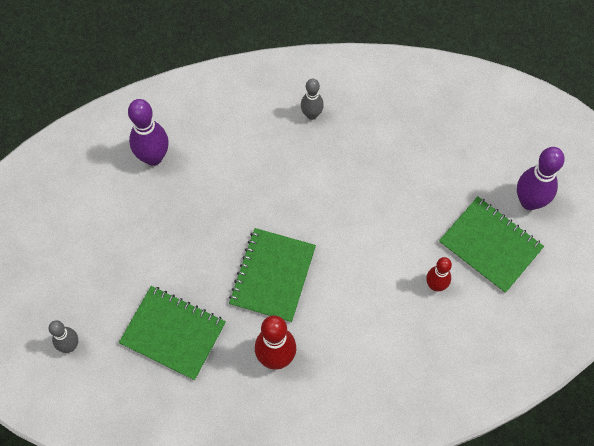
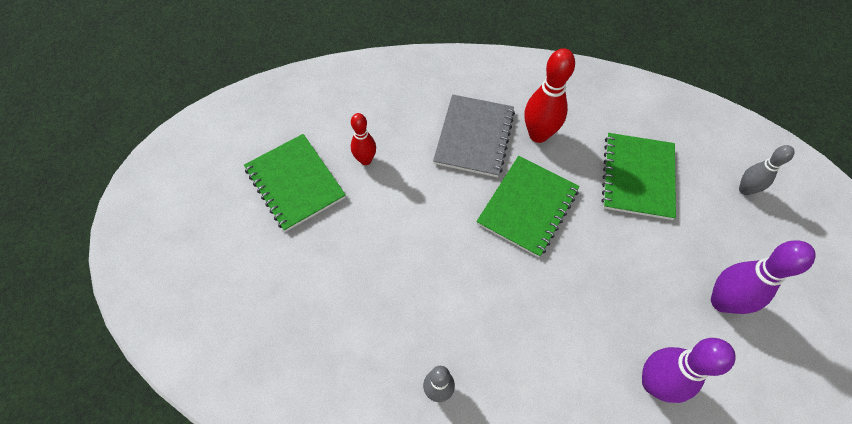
camera: 165 degrees left, 5 degrees down
(173, 333) = (637, 177): green notebook -> green notebook turned 60 degrees clockwise
(339, 338) = (474, 137): none -> grey notebook
(529, 201) = (232, 216): purple bowling pin -> purple bowling pin (721, 301)

